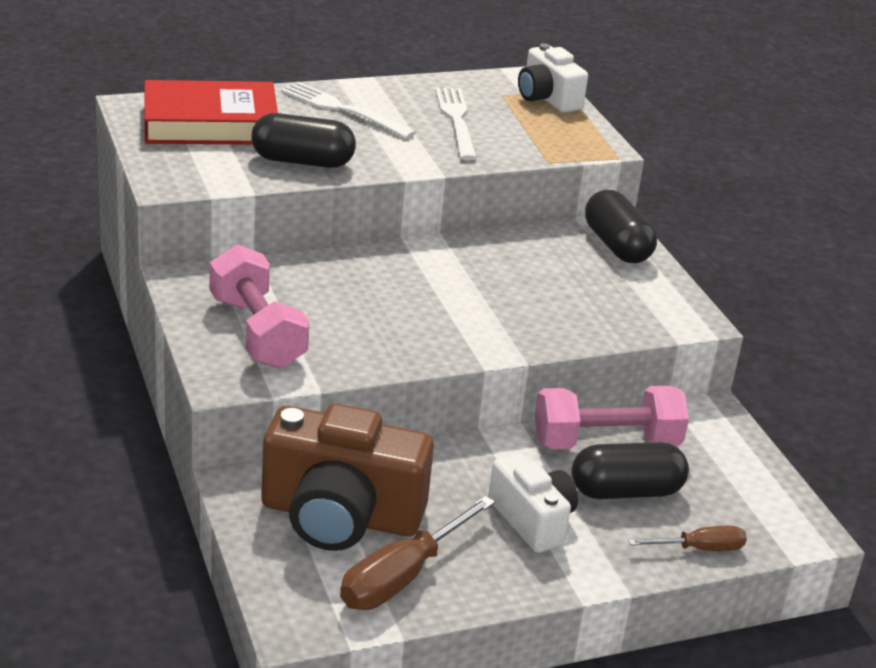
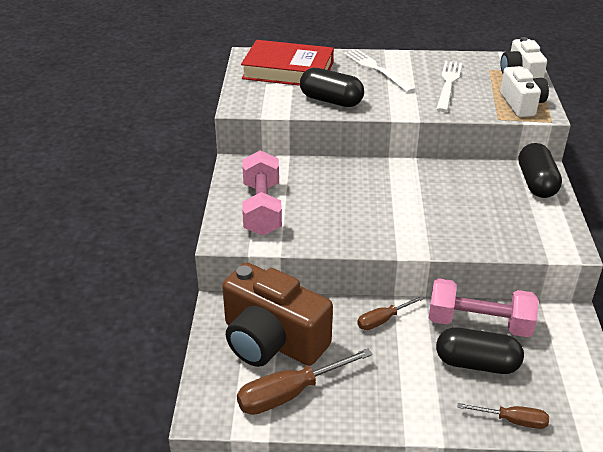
camera: 25 degrees right, 5 degrees up
(479, 461) = (383, 320): none -> brown screwdriver
(532, 520) = (399, 371): white camera -> white camera (521, 104)

